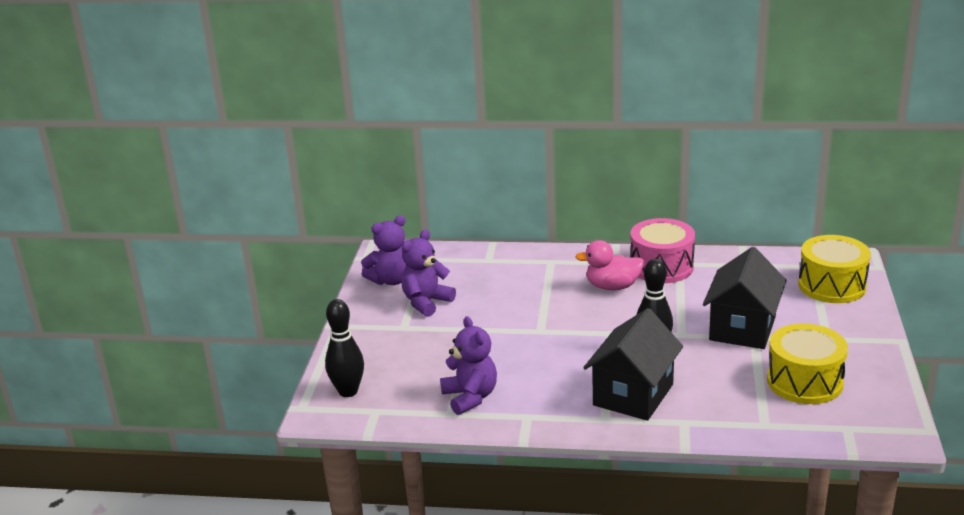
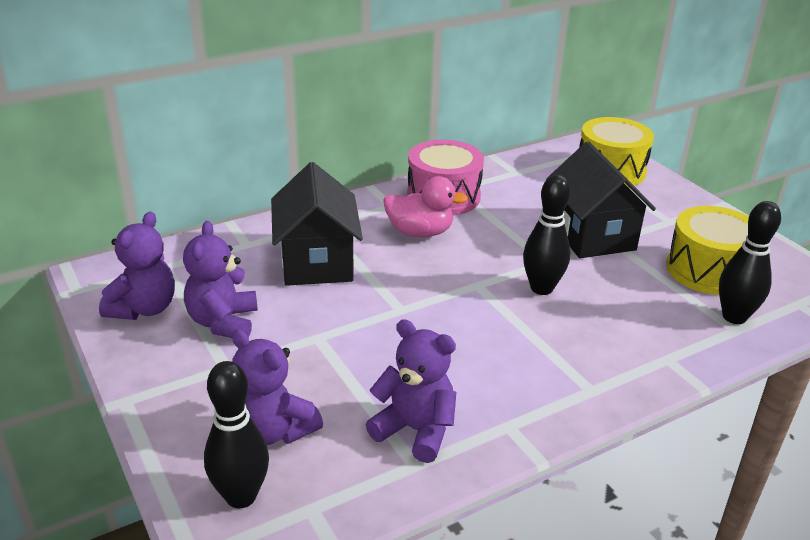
camera: 40 degrees left, 5 degrees up
(394, 368) = (273, 430): none -> purple teddy bear
(612, 286) = (420, 232): pink duck -> pink duck turned 135 degrees counterclockwise
(633, 395) = (584, 348): black house -> black house (317, 262)
(776, 417) = (734, 317): none -> black bowling pin

